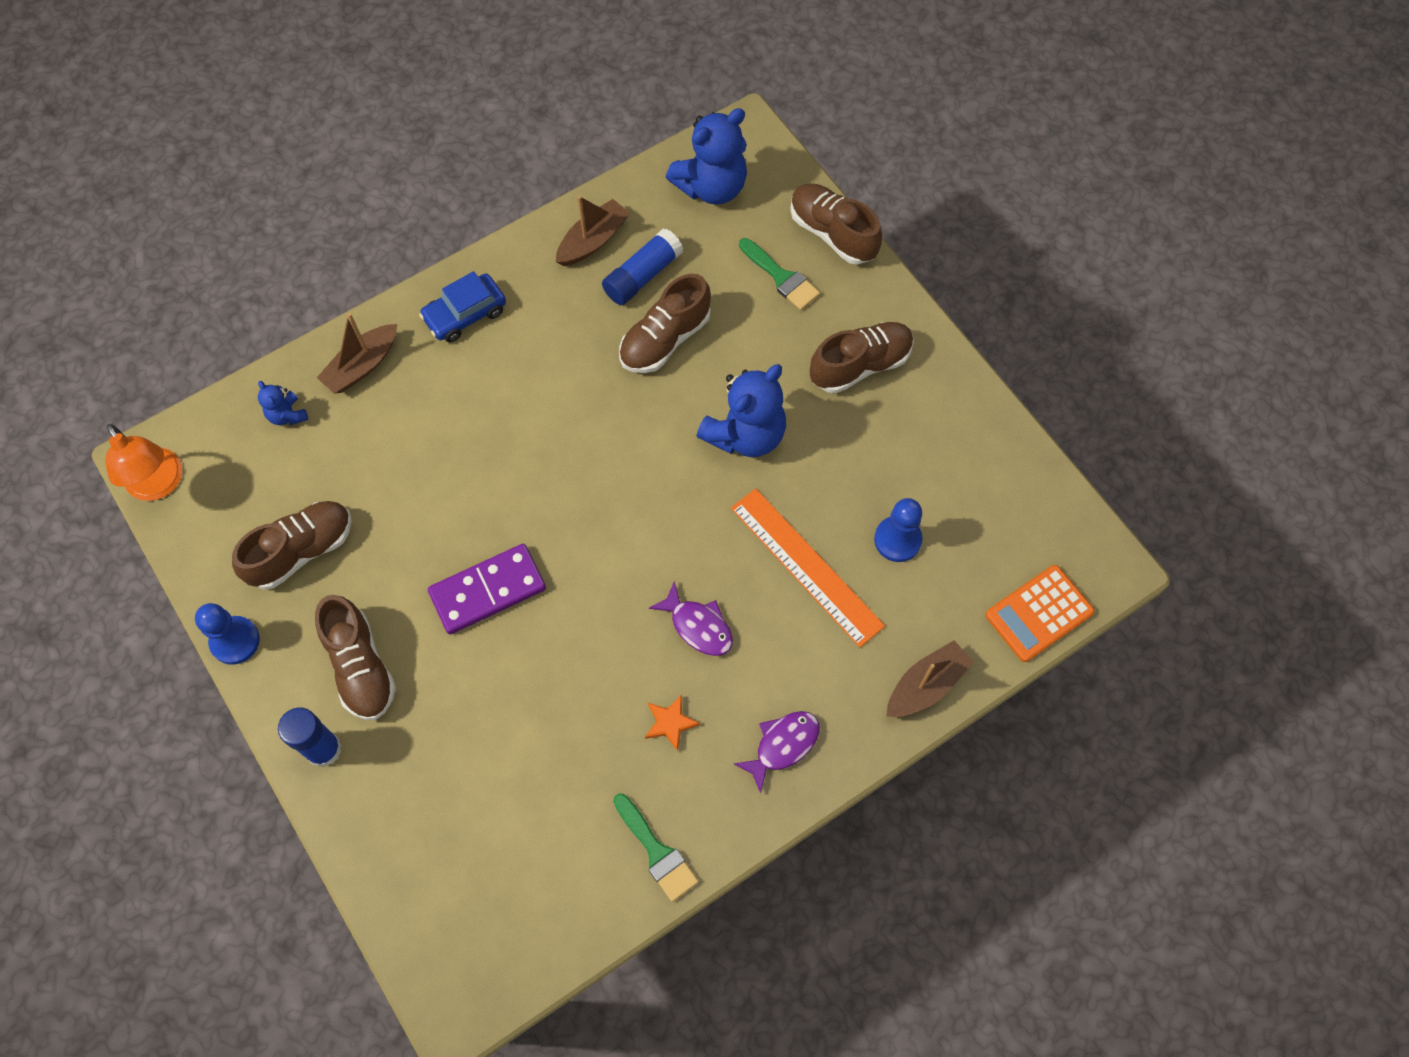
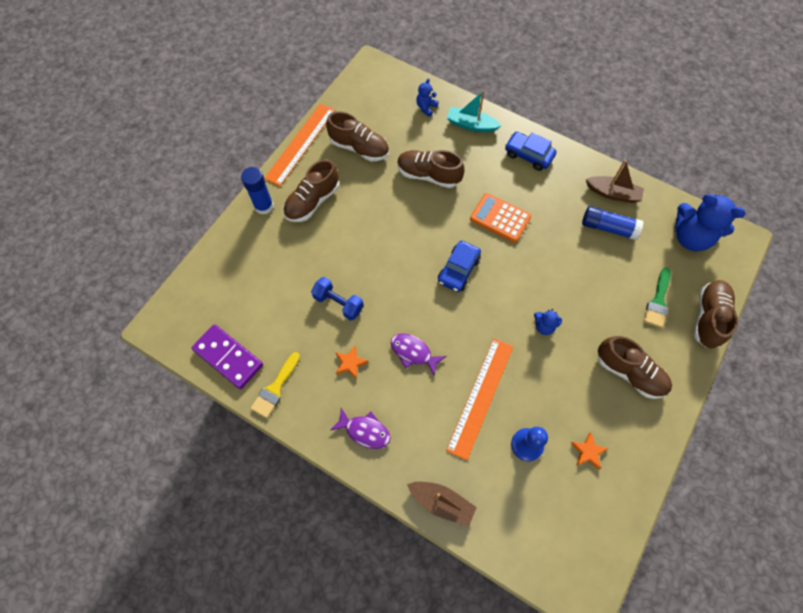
camera: 65 degrees right, 0 degrees up
(159, 485) = (362, 76): orange lamp -> none
(235, 641) = (301, 144): blue pawn -> orange ruler
(362, 366) = (471, 125): brown boat -> turquoise boat
(488, 591) = (380, 238): purple domino -> purple domino (228, 357)
(564, 700) = (338, 303): none -> blue dumbbell
(601, 504) = (458, 270): none -> blue car
(657, 852) = (275, 388): green brush -> yellow brush
(665, 339) = (576, 257): brown shoe -> brown shoe (428, 175)
(698, 626) = (413, 352): purple fish -> purple fish turned 105 degrees clockwise
(745, 434) = (544, 326): blue teddy bear -> blue teddy bear, size x0.48
(939, 470) = (588, 451): none -> orange star
(1039, 613) = (526, 559): orange calculator -> orange calculator (500, 218)

